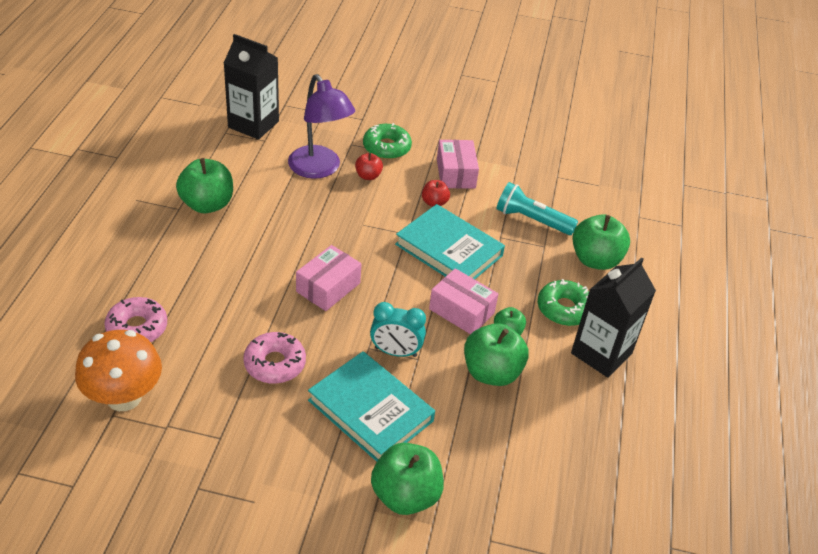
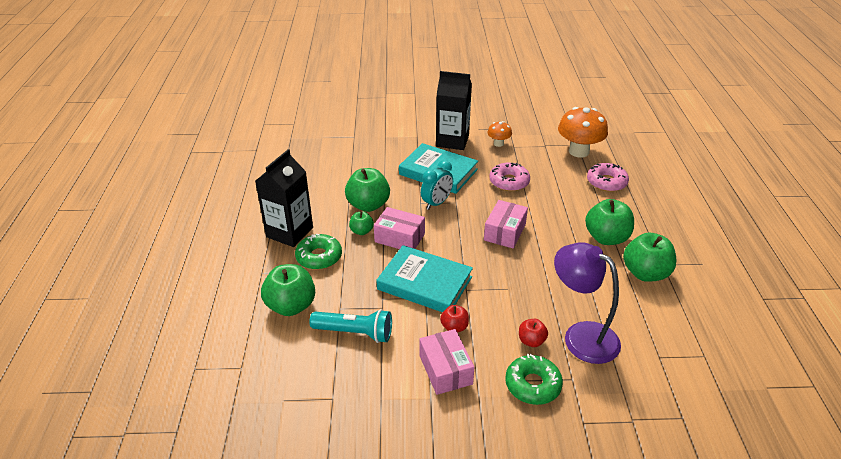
camera: 170 degrees right, 5 degrees down
(241, 451) = (498, 143): none -> orange mushroom
(253, 124) = (688, 375): black carton -> black carton (452, 141)
(395, 352) = (436, 203): turquoise clock -> turquoise clock turned 135 degrees clockwise
(405, 495) = (403, 143): green apple -> green apple (606, 238)

